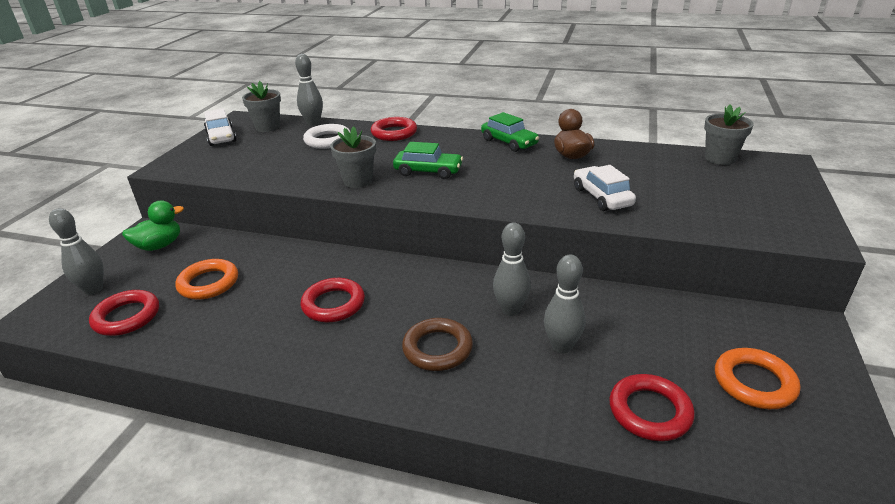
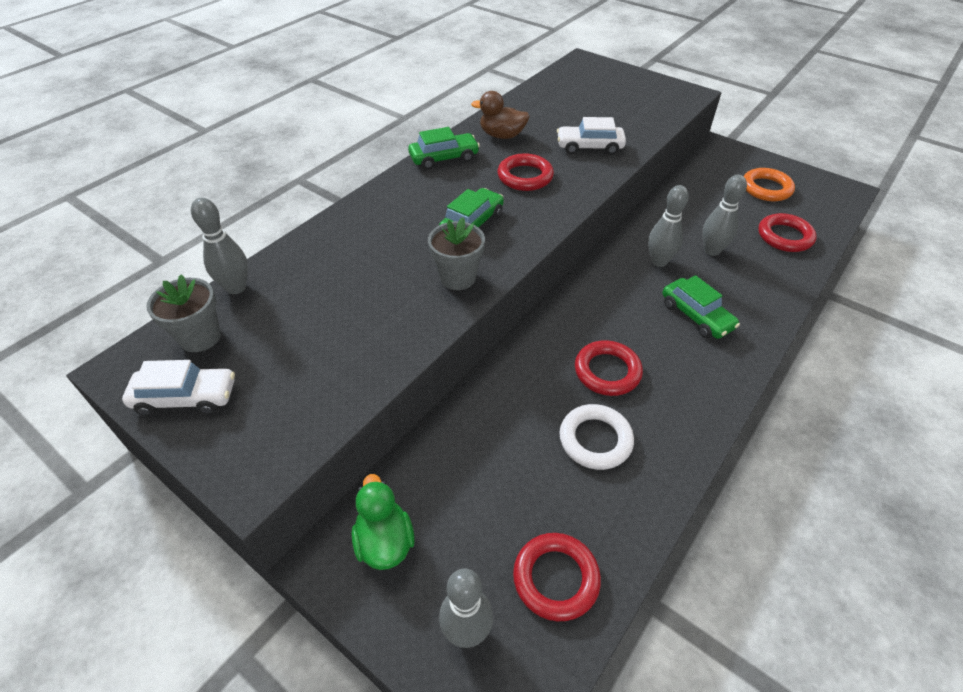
camera: 70 degrees left, 15 degrees up
(208, 283) = (517, 481): orange ring -> none
(328, 140) = (314, 283): white ring -> white ring (595, 440)
(394, 133) = (345, 225): red ring -> red ring (525, 177)
(437, 348) = (696, 316): brown ring -> green car
(720, 158) = (558, 78): grey flower pot -> none

